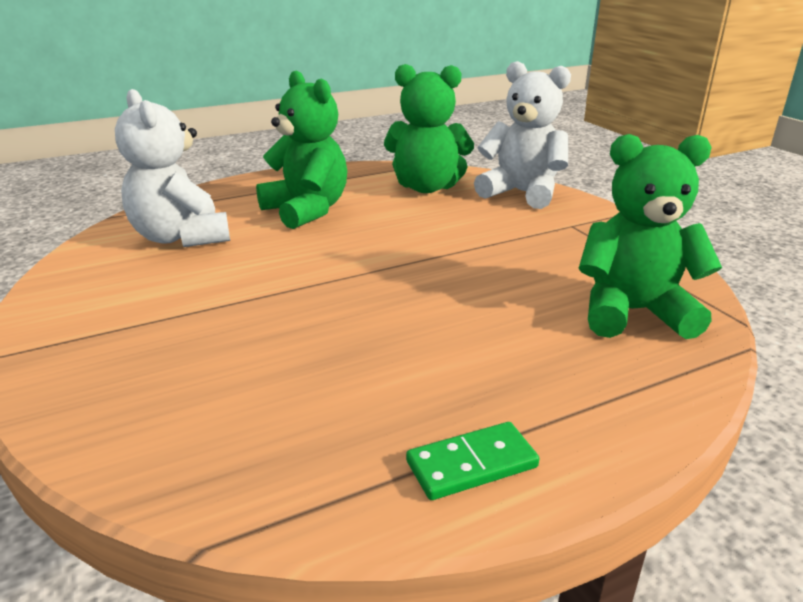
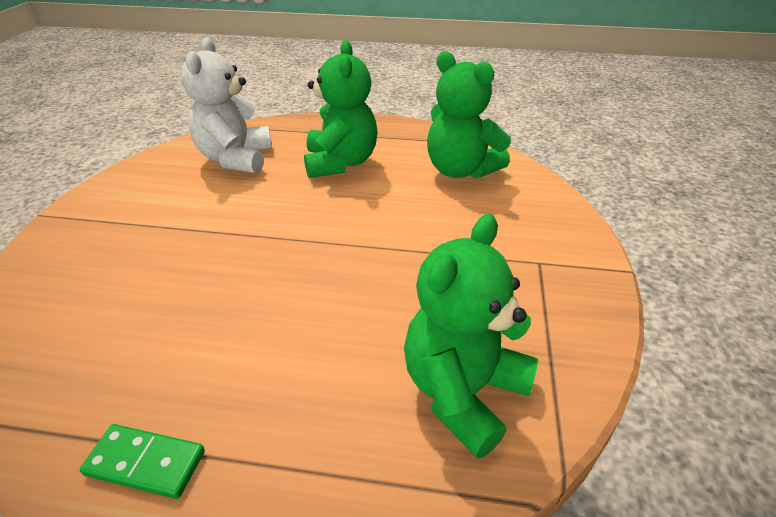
camera: 35 degrees right, 10 degrees up
(522, 193) = (539, 206): white teddy bear -> none
(633, 312) = (463, 392): green teddy bear -> green teddy bear turned 90 degrees counterclockwise

